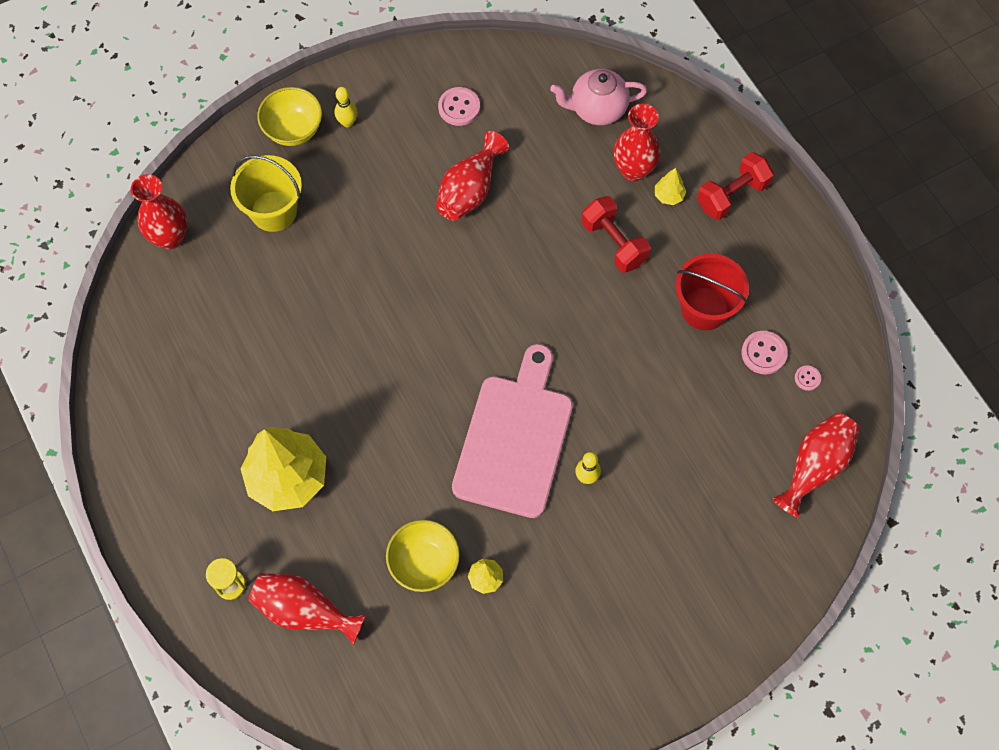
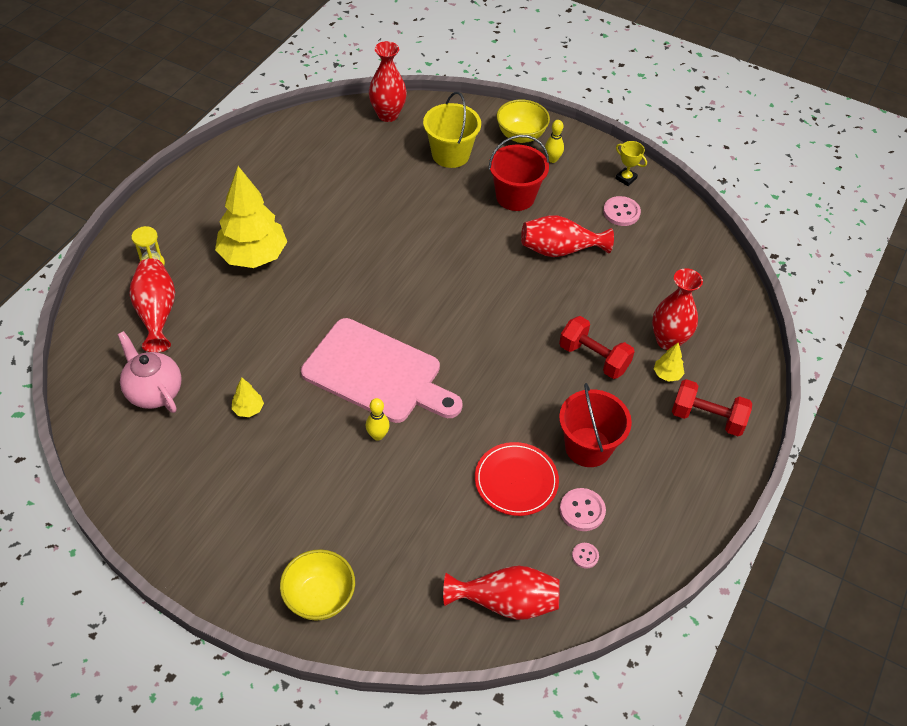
camera: 55 degrees right, 15 degrees down
(374, 187) = (515, 197): none -> red bucket
(418, 75) = (626, 178): none -> yellow trophy
(424, 563) = (237, 365): yellow bowl -> yellow bowl (319, 597)
(515, 439) = (377, 373): pink cutting board -> pink cutting board turned 45 degrees clockwise
(597, 109) = (698, 293): pink teapot -> pink teapot (154, 392)
(614, 243) = (593, 358): red dumbbell -> red dumbbell turned 75 degrees counterclockwise
(704, 388) = (516, 481): none -> red plate

